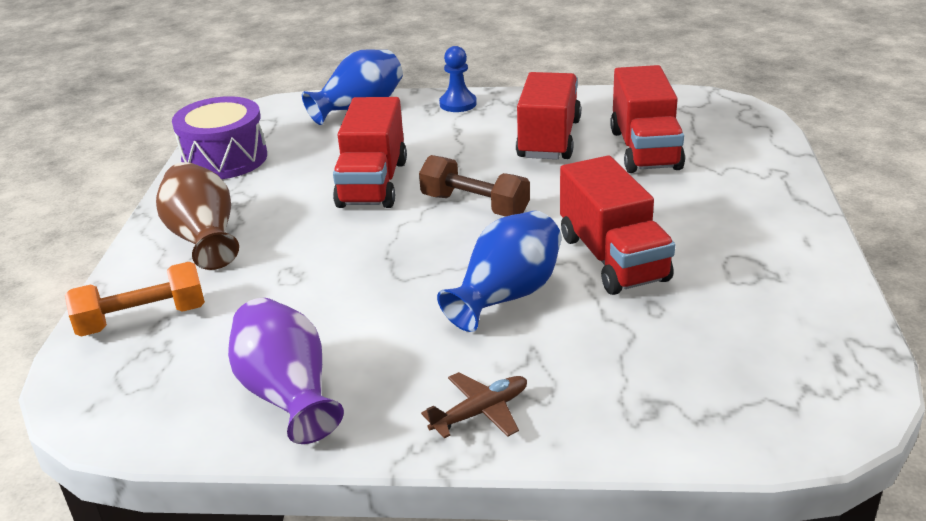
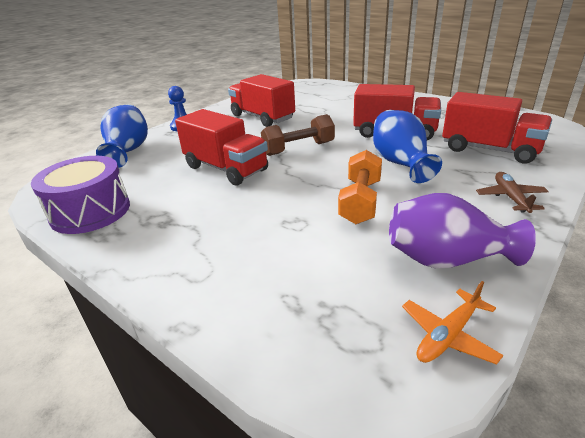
camera: 55 degrees left, 0 degrees up
(142, 319) = (272, 310): orange dumbbell -> orange dumbbell (360, 201)
(163, 425) = (448, 335): none -> orange plane
(204, 238) = (191, 248): brown vase -> none
(644, 149) = (308, 104): red truck -> red truck (489, 150)

